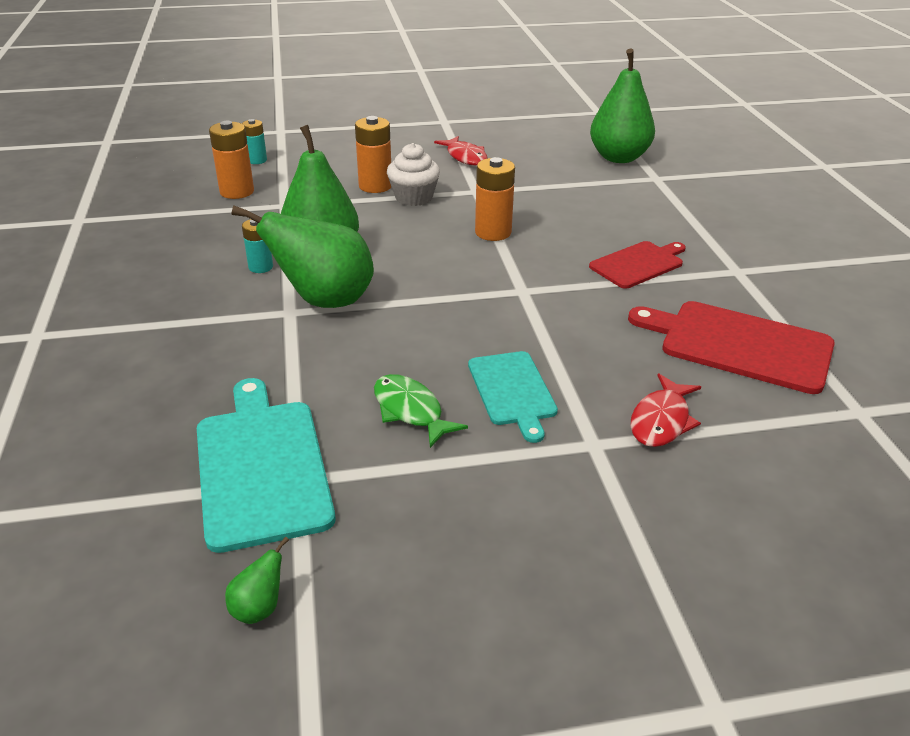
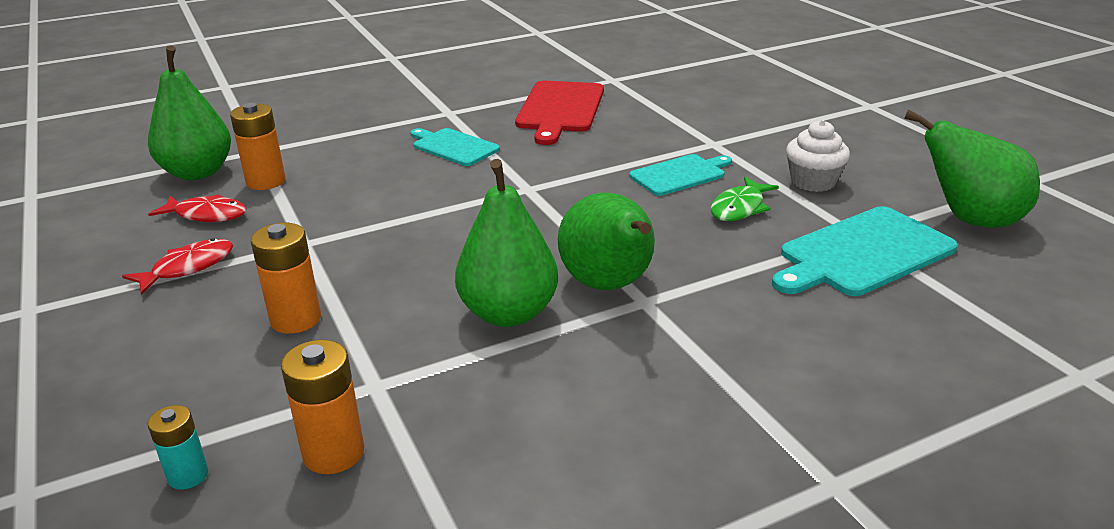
camera: 105 degrees left, 5 degrees down
(259, 608) = (970, 220): green pear -> green pear, size x2.49
(260, 267) = (562, 350): turquoise battery -> none
(414, 197) = (330, 282): white cupcake -> white cupcake (813, 182)
(493, 232) = (413, 218): orange battery -> orange battery (266, 181)
(638, 264) = (453, 147): red cutting board -> turquoise cutting board
(661, 421) = (669, 127): red fish -> red fish (207, 215)

